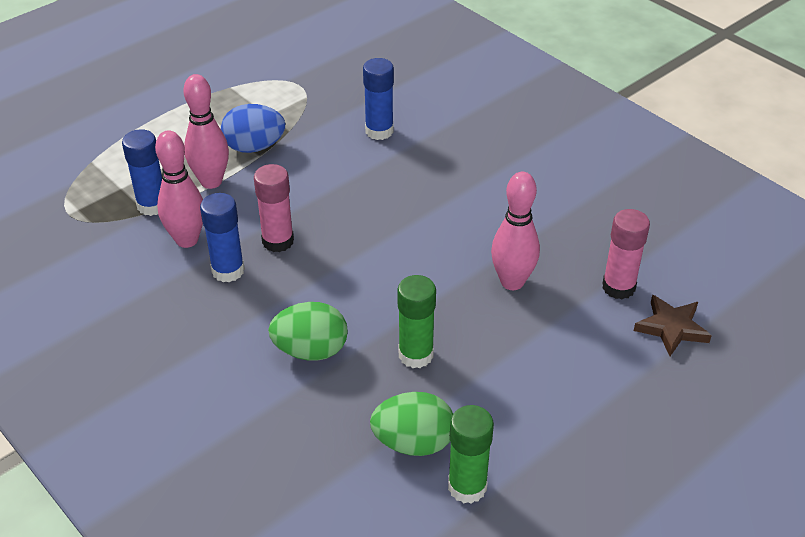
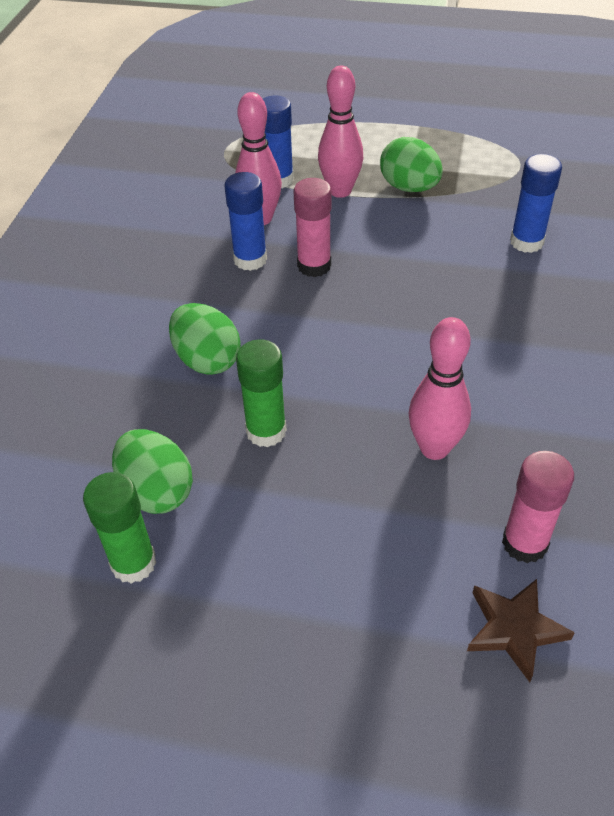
camera: 55 degrees right, 5 degrees up
(254, 147) = (409, 187): blue egg -> green egg

